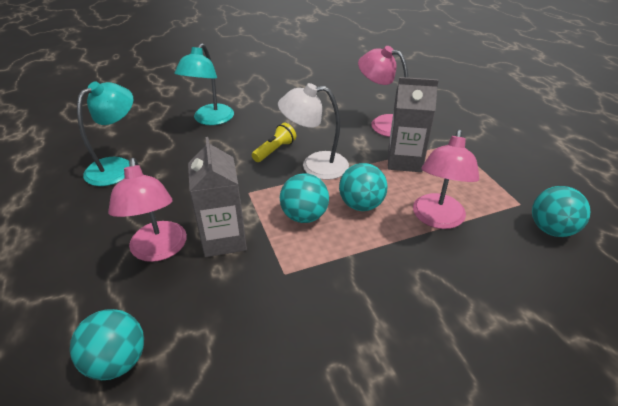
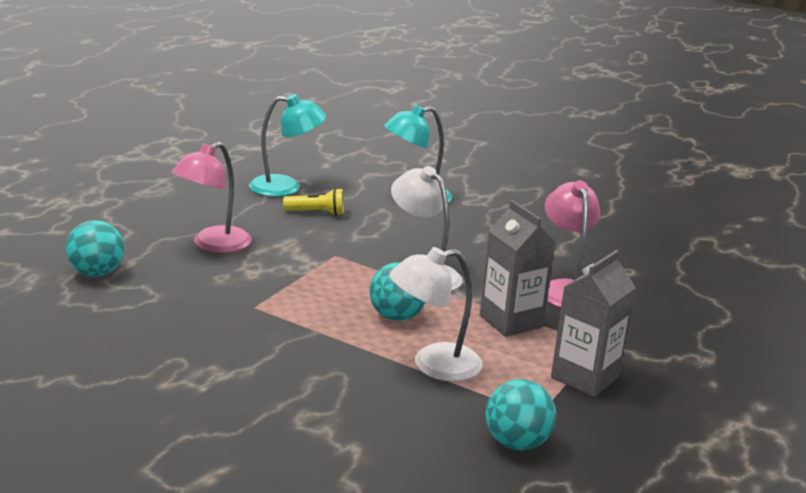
camera: 50 degrees right, 15 degrees down
(224, 239) = (260, 266): grey carton -> grey carton (584, 377)
(275, 150) = (417, 245): yellow flashlight -> yellow flashlight (316, 212)
(304, 216) = (339, 292): turquoise ball -> none
(437, 219) = (433, 365): pink lamp -> white lamp

